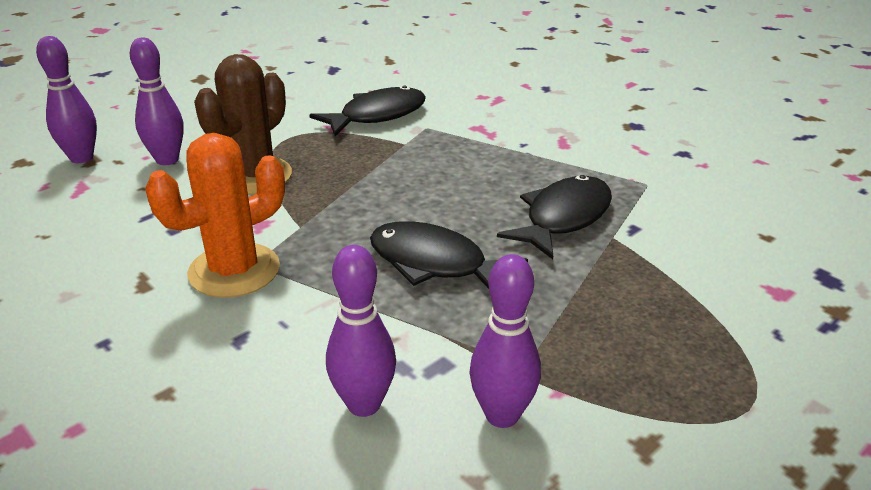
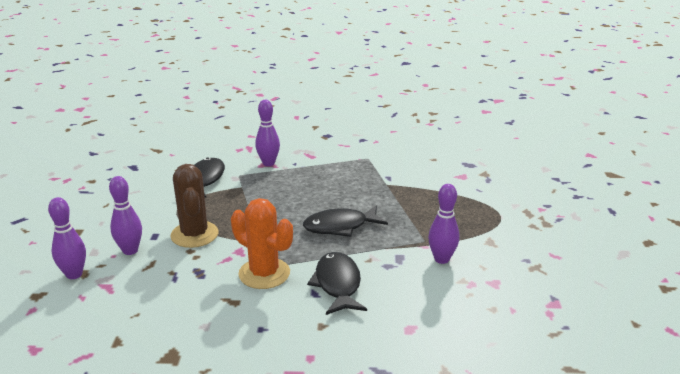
camera: 45 degrees left, 5 degrees down
(234, 271) = (264, 273): orange cactus -> orange cactus turned 60 degrees counterclockwise
(364, 404) = (396, 283): purple bowling pin -> purple bowling pin (268, 163)
(563, 218) = (359, 186): black fish -> black fish (337, 284)

